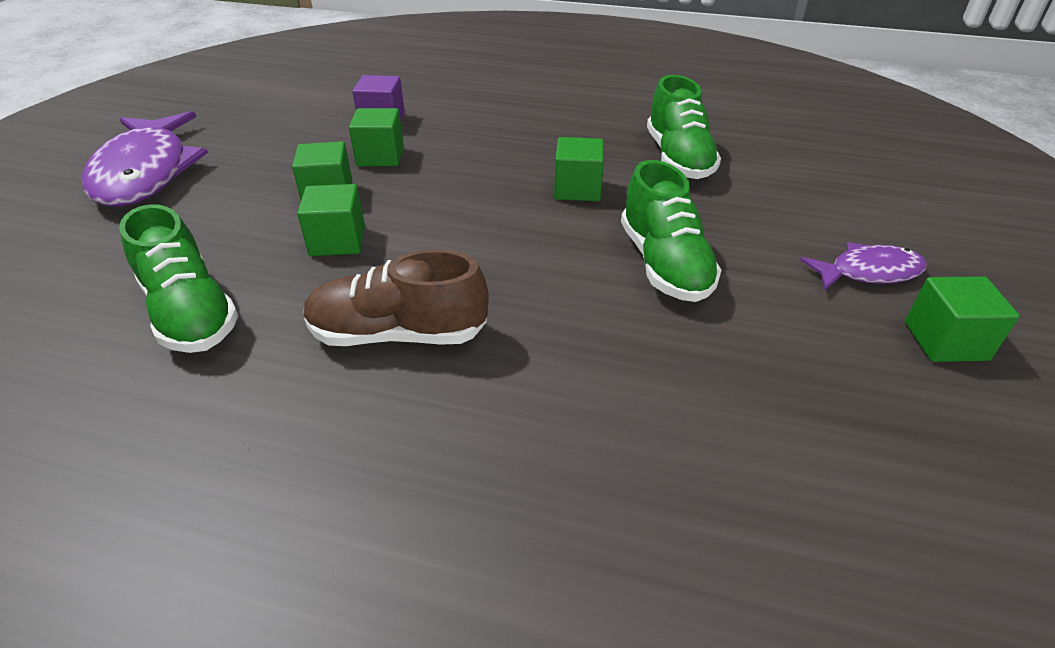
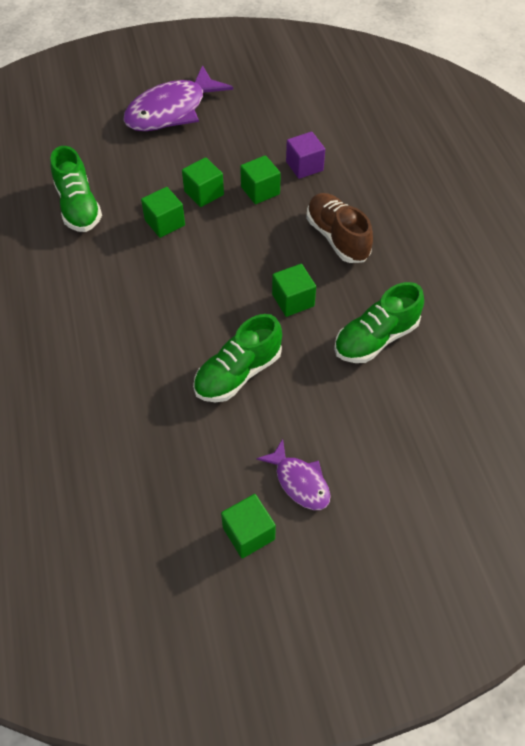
camera: 60 degrees right, 15 degrees up
(190, 313) = (78, 207): green shoe -> green shoe turned 45 degrees counterclockwise
(398, 334) = (108, 287): brown shoe -> brown shoe (337, 237)

